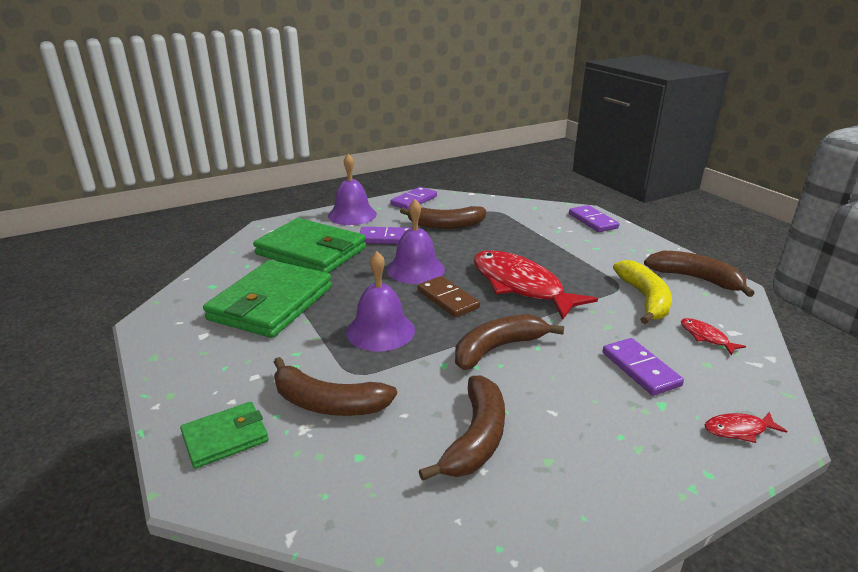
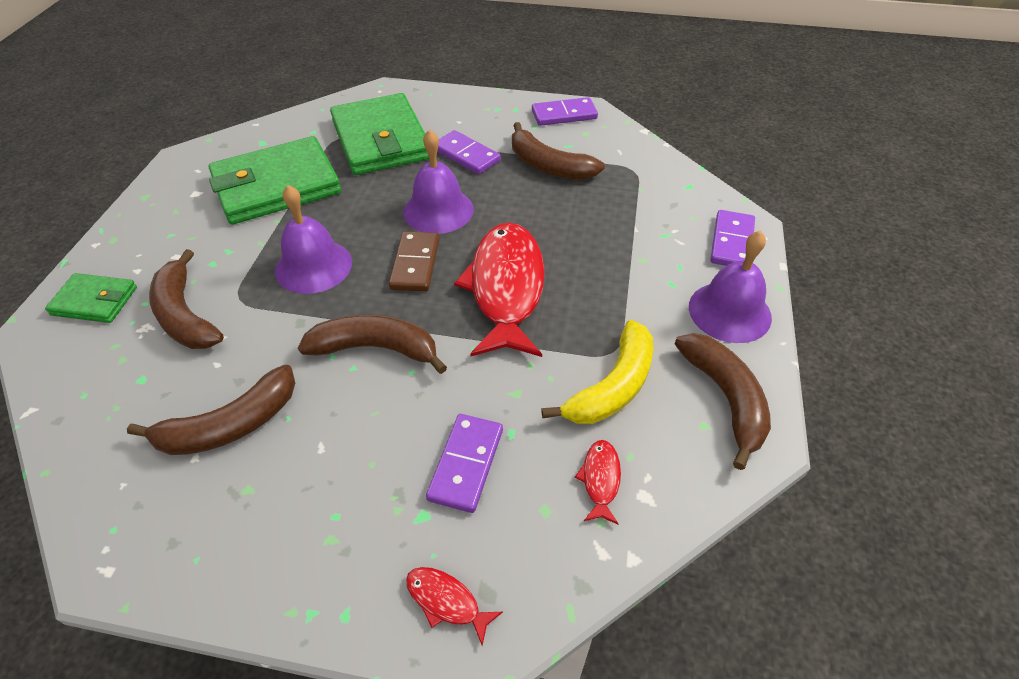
camera: 40 degrees right, 20 degrees up
(352, 215) = (476, 108): purple bell -> purple bell (729, 311)

